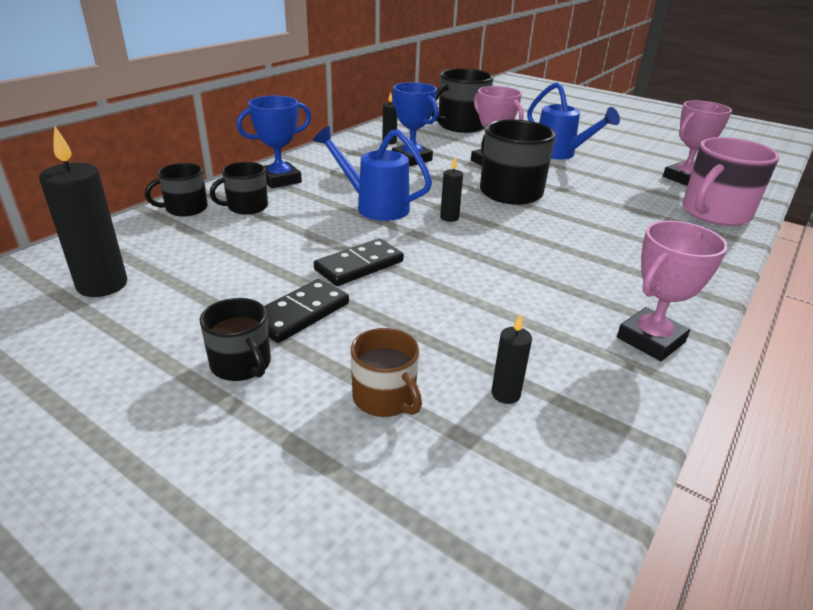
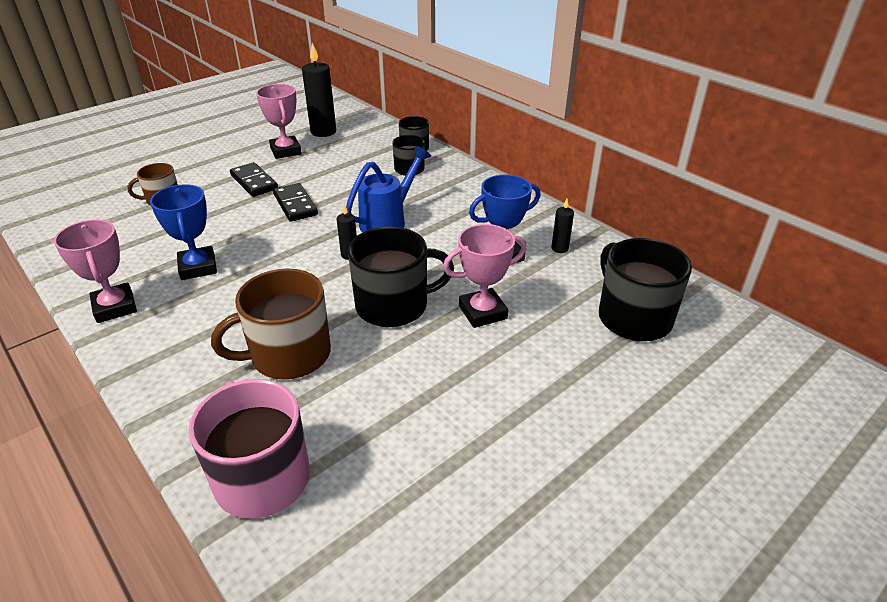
camera: 105 degrees right, 5 degrees up
(242, 364) = (222, 166): black mug -> none
(280, 180) = (458, 182): blue trophy -> blue trophy (198, 267)
(505, 394) = (129, 235): black candle -> none
(560, 154) = (506, 388): blue watering can -> none
(607, 223) = (289, 355): none -> brown mug
(684, 178) = (382, 508): pink trophy -> pink trophy (286, 151)

